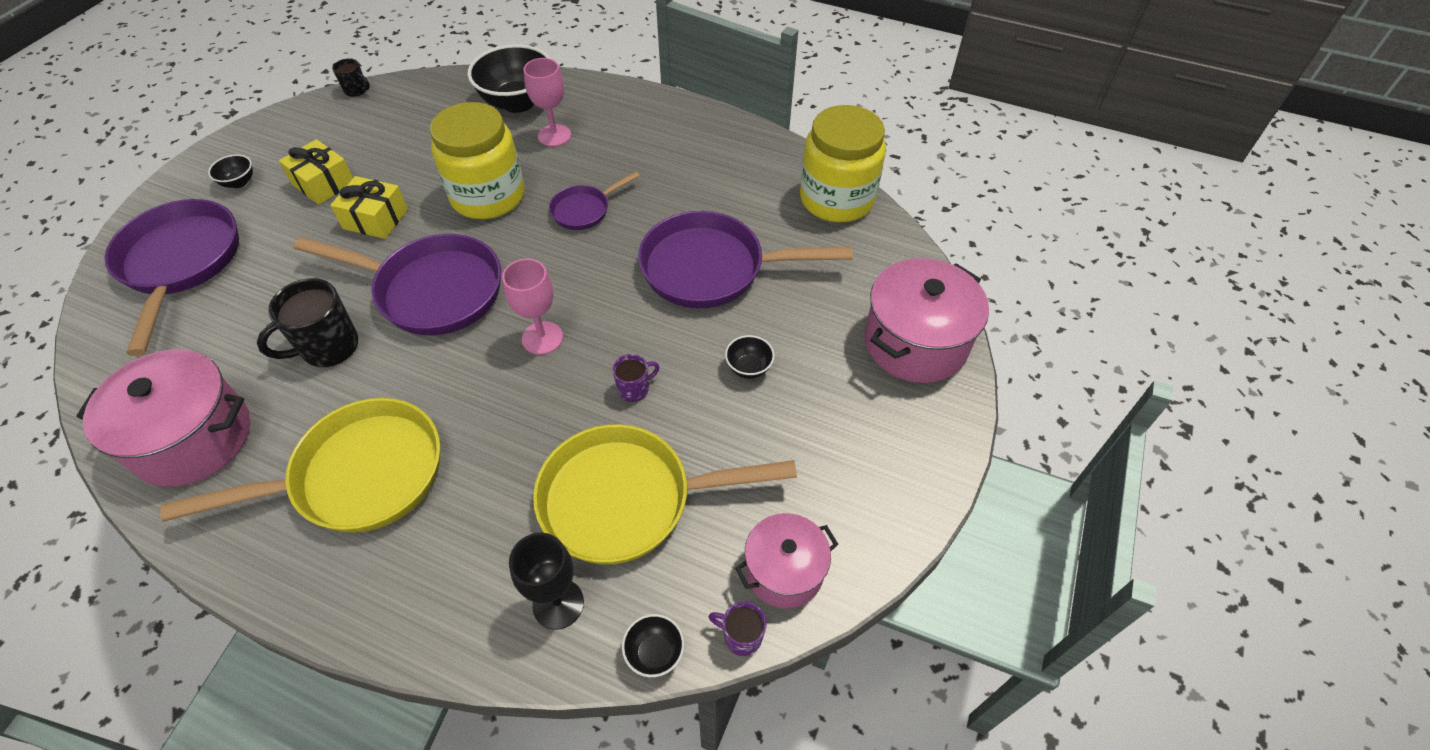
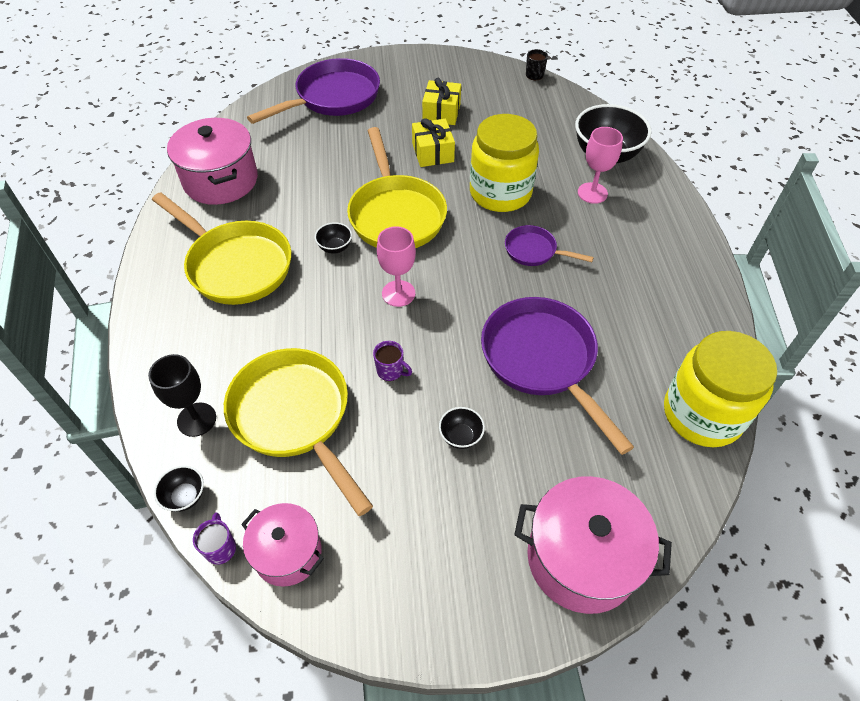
camera: 60 degrees right, 0 degrees up
(239, 182) = (411, 79): black bowl -> black bowl (335, 247)
(328, 347) = (317, 194): black mug -> none
(432, 291) = (396, 214): purple pan -> yellow pan

